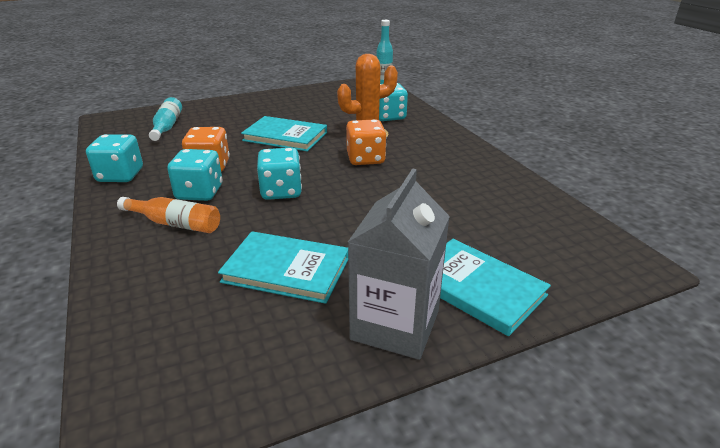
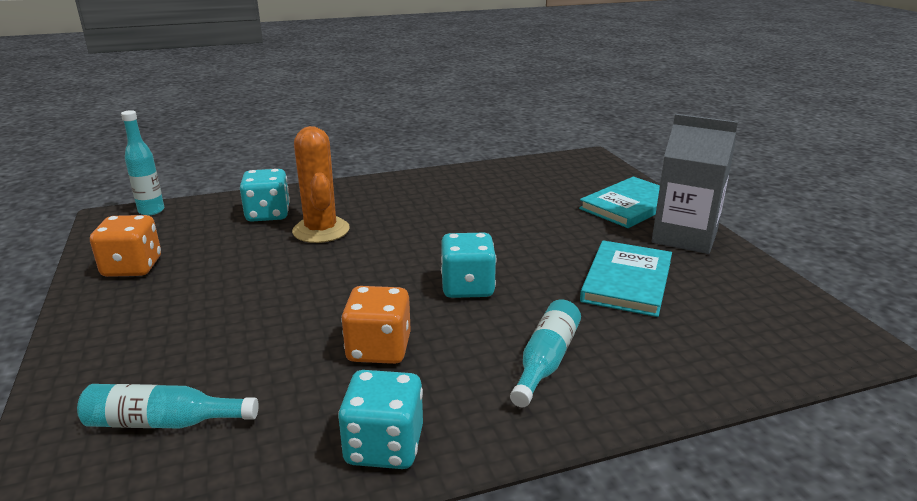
camera: 85 degrees left, 5 degrees down
(175, 223) = (546, 361): orange bottle -> turquoise bottle
(199, 193) = (462, 350): turquoise dice -> none
(285, 136) = (294, 288): turquoise book -> none
(365, 159) = (393, 234): orange dice -> orange dice (132, 267)

